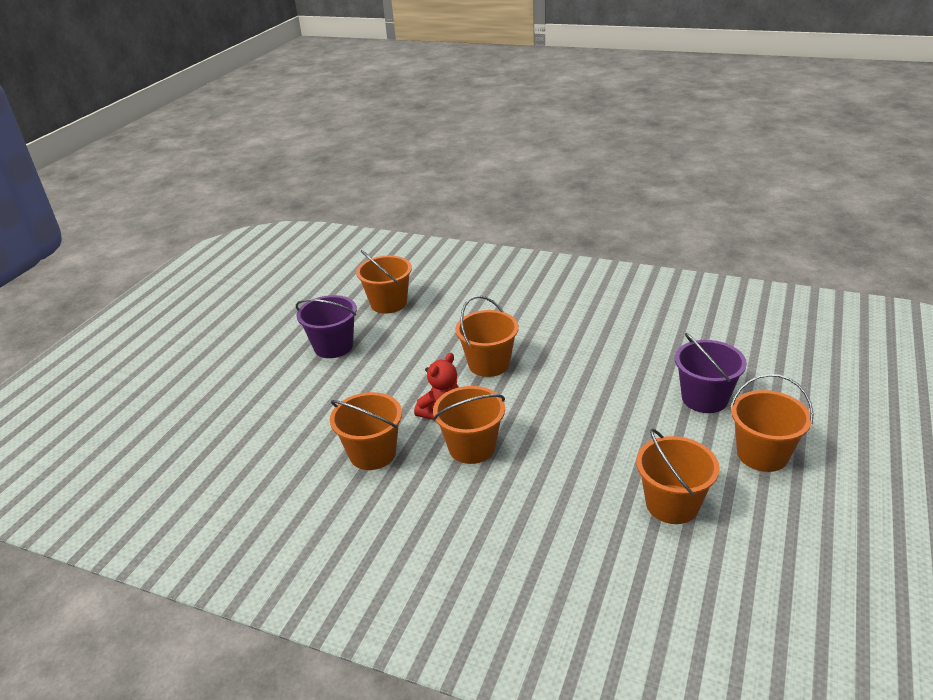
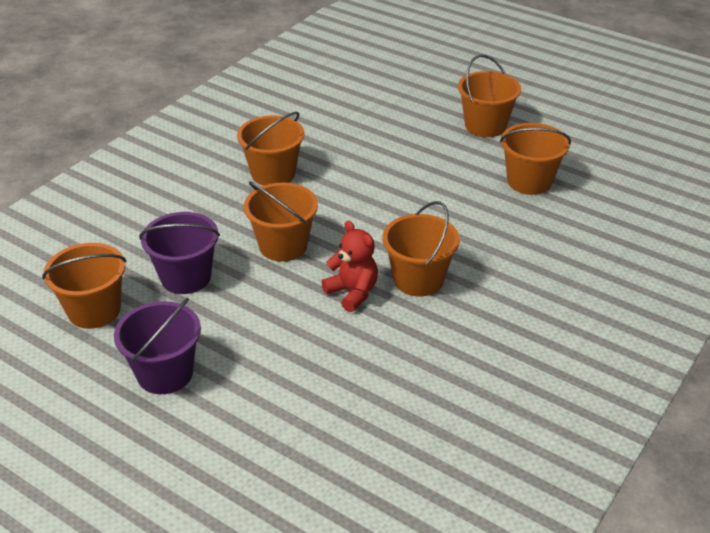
camera: 80 degrees left, 5 degrees up
(372, 453) = (401, 354): orange bucket -> orange bucket (273, 173)
(704, 398) = (405, 132): purple bucket -> purple bucket (186, 277)

